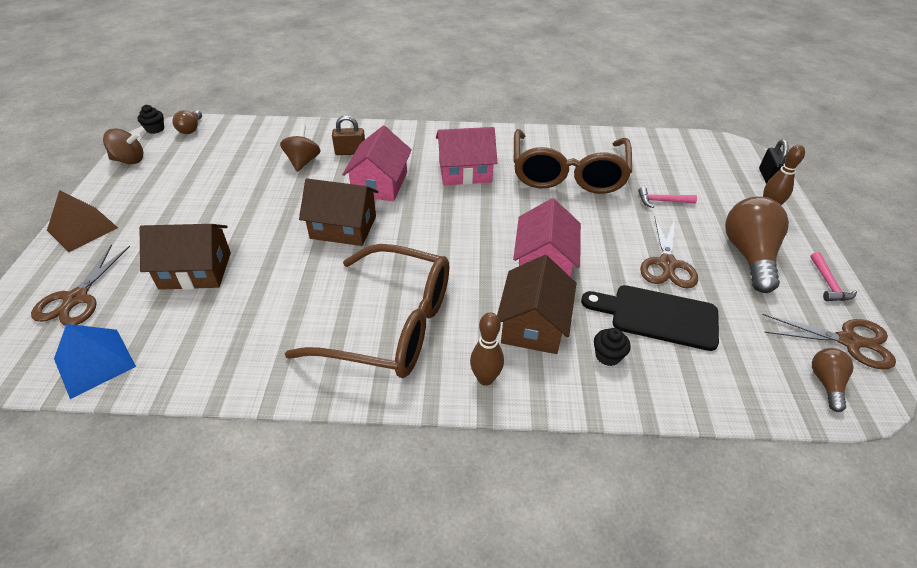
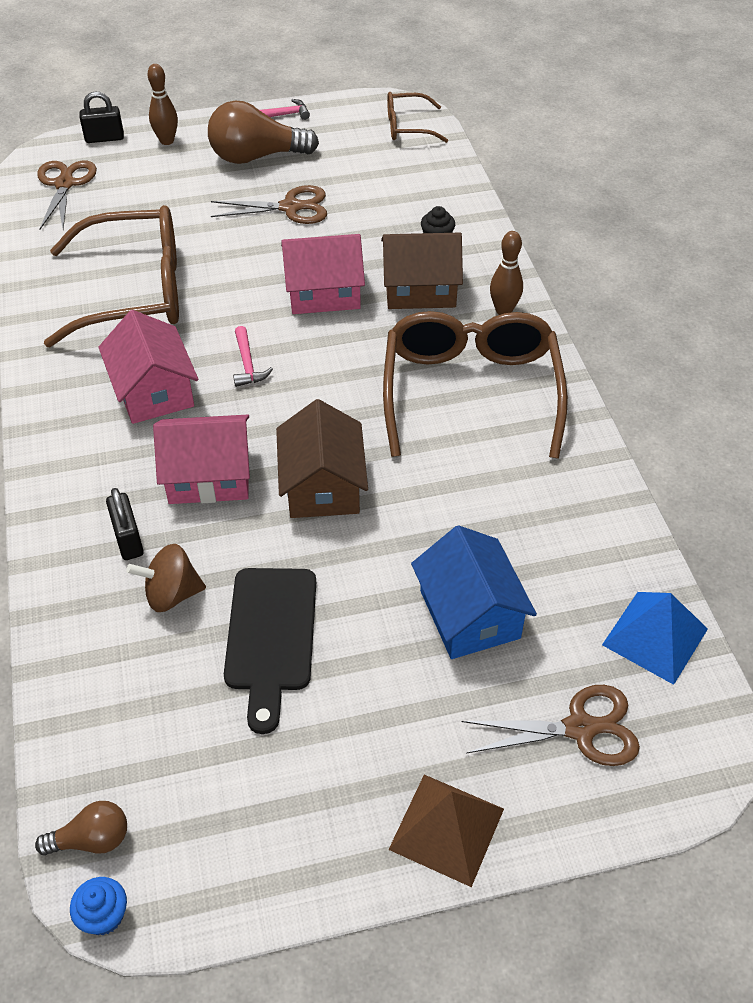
camera: 105 degrees left, 5 degrees up
(129, 160) = (232, 889): brown spinning top -> none
(155, 129) = (104, 915): black cupcake -> blue cupcake
(195, 270) = (469, 614): brown house -> blue house
(350, 152) = (128, 539): brown padlock -> black padlock
(657, 316) = (371, 212): black cutting board -> black cutting board (271, 636)
(662, 201) = (176, 213): pink hammer -> pink hammer (248, 364)
(826, 383) = (408, 127): brown light bulb -> brown glasses
(849, 341) = (354, 112): brown scissors -> brown scissors (64, 184)

